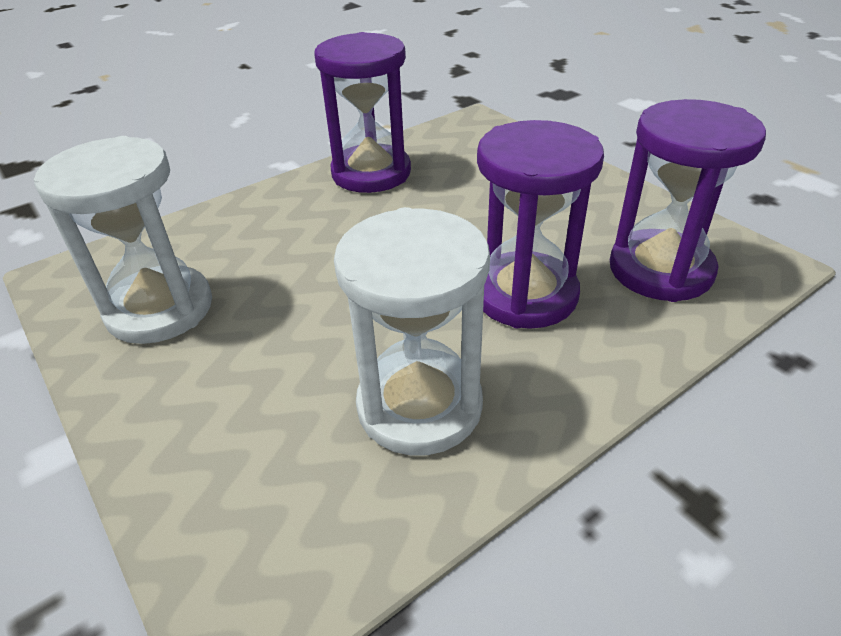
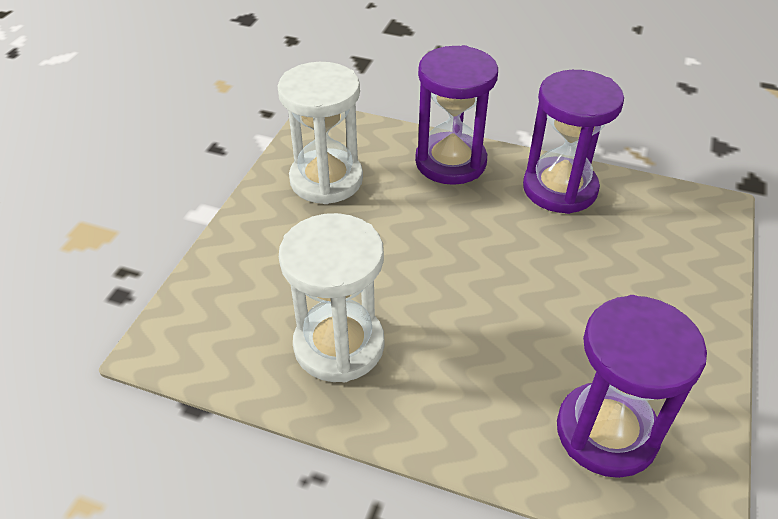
camera: 55 degrees right, 5 degrees up
(525, 294) = (493, 352): purple hourglass -> purple hourglass (450, 162)

